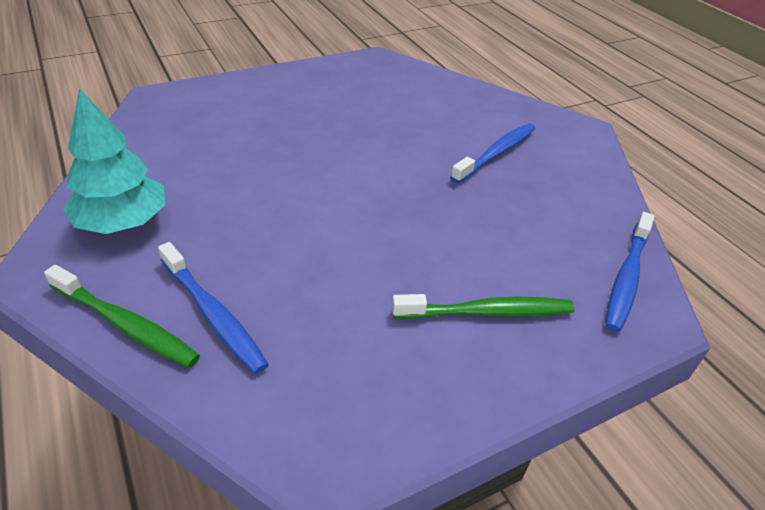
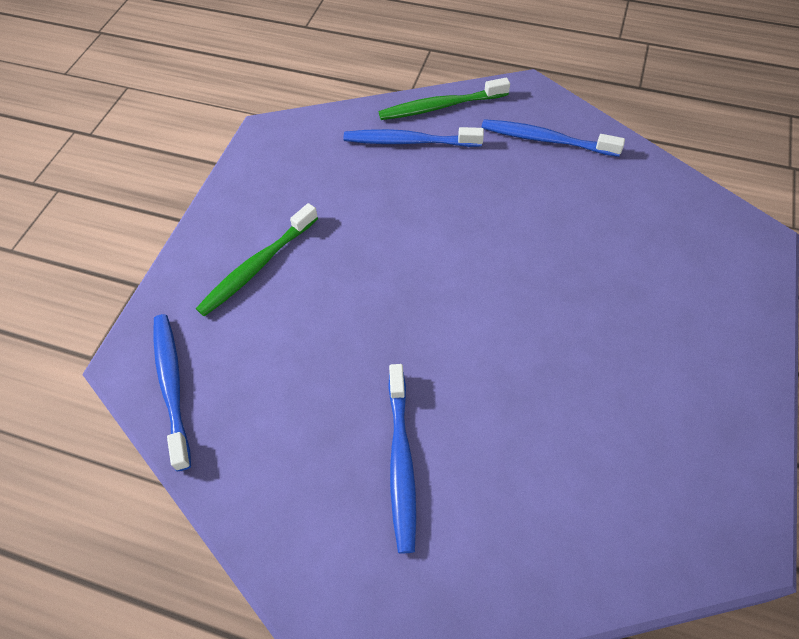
camera: 140 degrees right, 15 degrees up
(123, 222) = (546, 140): turquoise tree -> blue toothbrush

